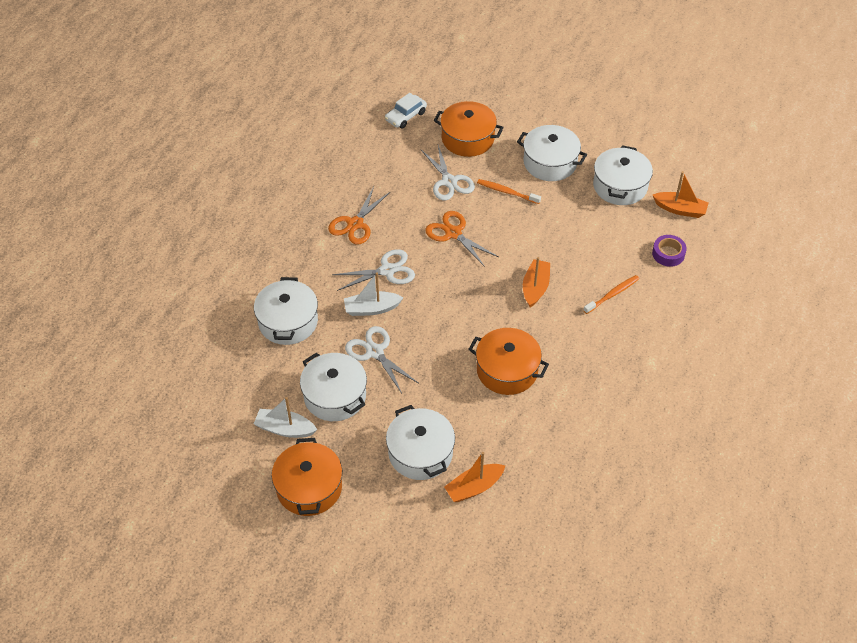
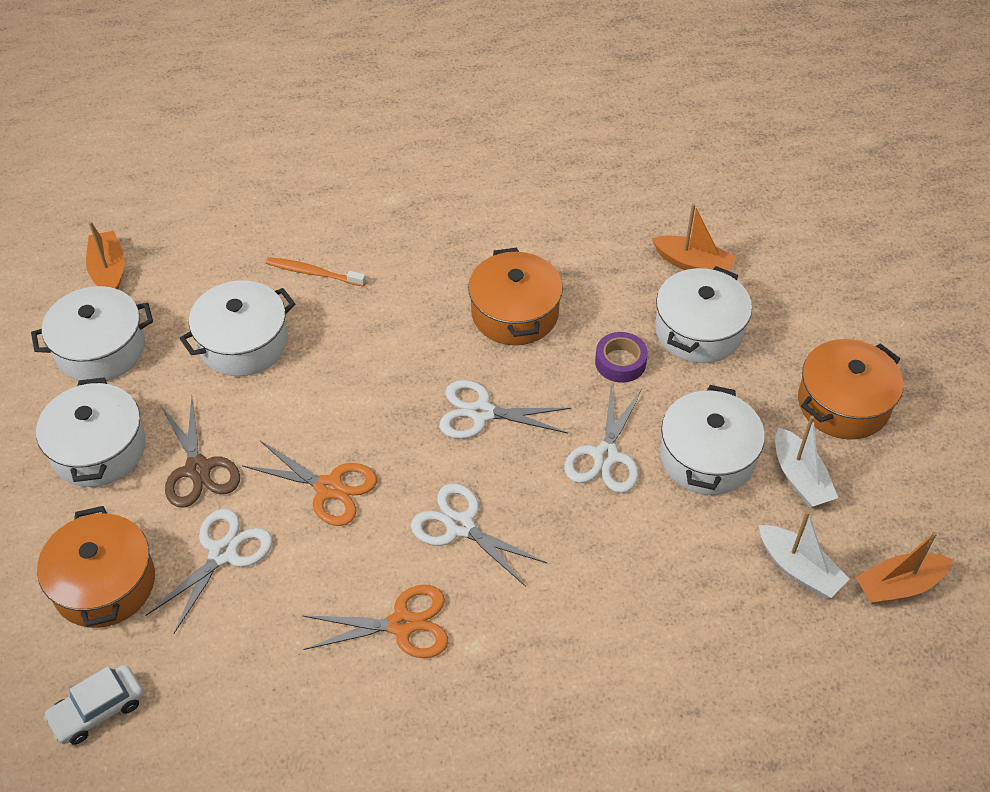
camera: 125 degrees left, 0 degrees up
(288, 322) = (648, 588): white pot -> white pot (243, 343)
(372, 309) = (541, 503): white boat -> white boat (799, 569)
(405, 116) = (98, 710): white car -> white car turned 135 degrees clockwise
(448, 316) = (481, 413): none -> white scissors
(453, 233) = (328, 488): orange scissors -> orange scissors turned 75 degrees counterclockwise
(507, 192) = (198, 469): orange toothbrush -> brown scissors
(535, 287) = (361, 349): orange boat -> orange boat (899, 586)
(668, 254) = (202, 251): purple tape -> purple tape (620, 362)

